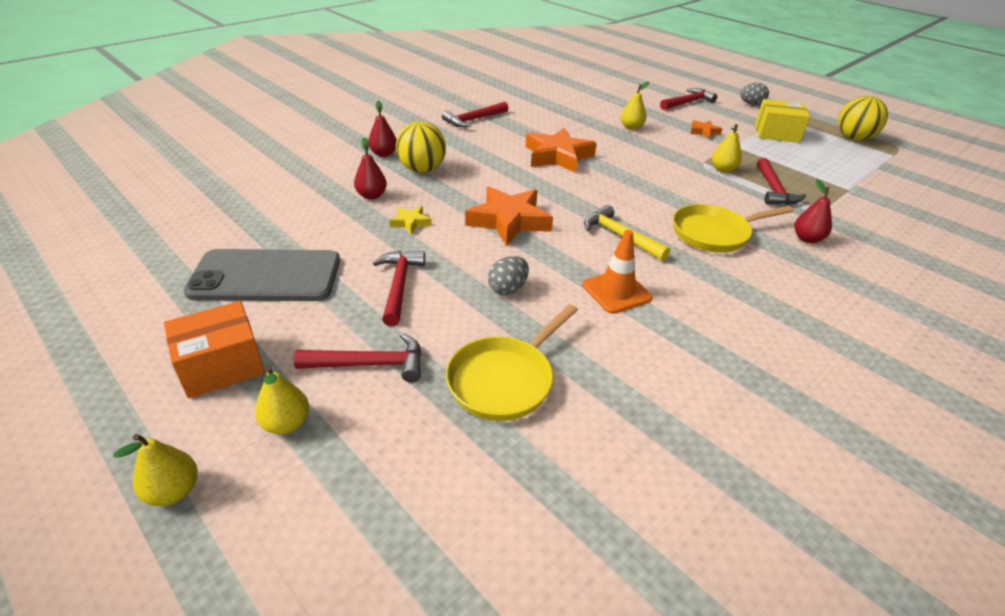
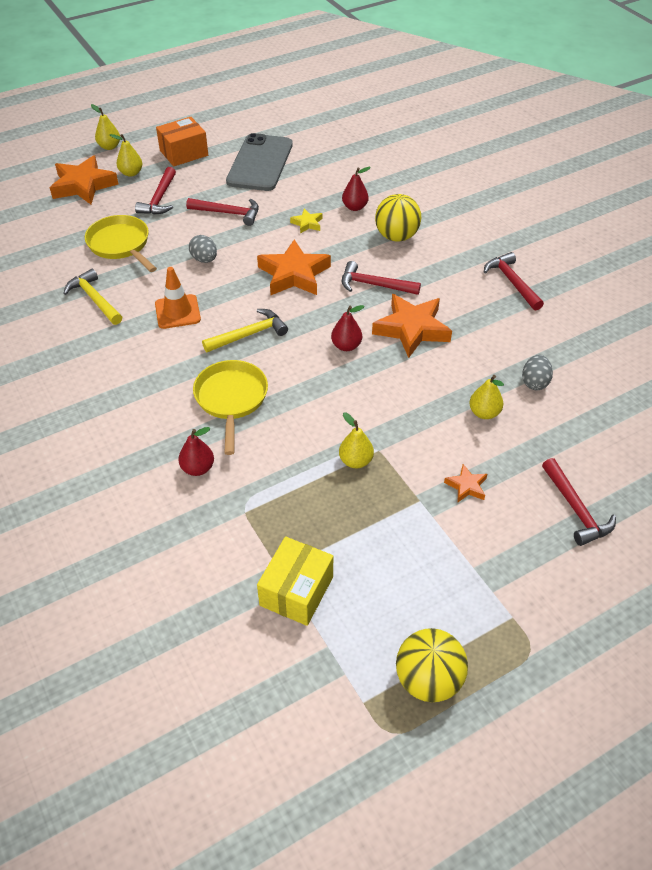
camera: 105 degrees right, 10 degrees up
(222, 365) = (184, 153): orange box -> orange box turned 75 degrees clockwise
(332, 491) = (83, 185): none -> orange star
(383, 154) = (432, 217): red pear -> red pear (346, 346)
(638, 374) = (95, 299): none -> yellow hammer
(751, 104) = (573, 598): grey egg -> grey egg (534, 382)
(773, 190) = (298, 488): red hammer -> red hammer (374, 285)
(776, 133) = (454, 575): yellow box -> yellow box (296, 591)

